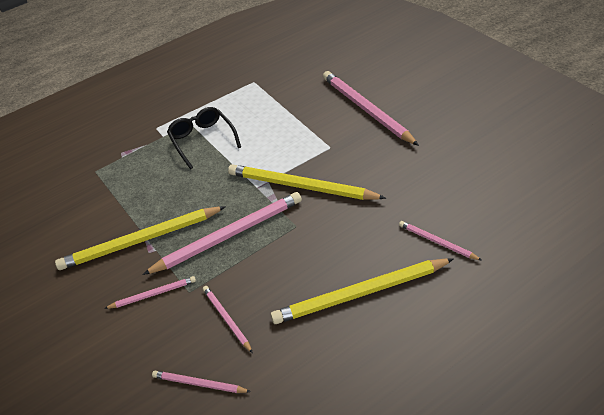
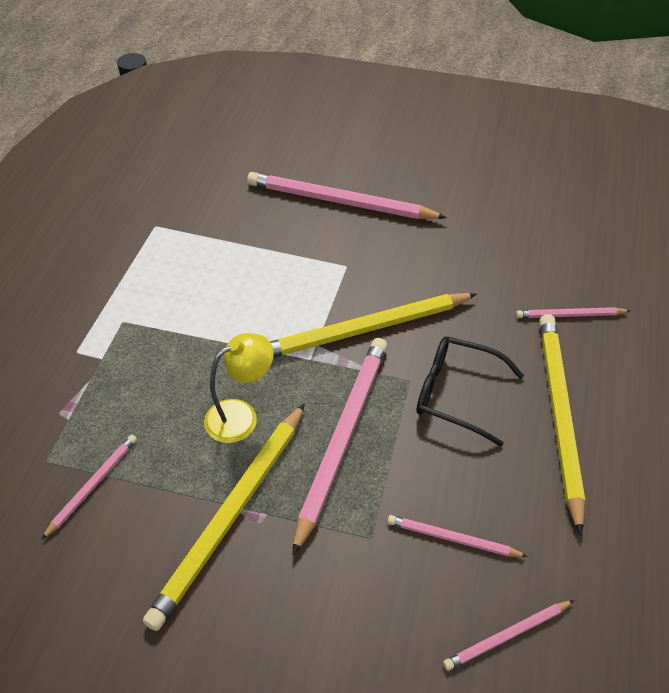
camera: 45 degrees left, 5 degrees up
(153, 294) = (328, 571): pink pencil -> pink pencil (93, 485)
(193, 197) = (241, 416): none -> yellow lamp
(202, 140) = (168, 335): black glasses -> black glasses (457, 394)
(360, 294) = (558, 415): yellow pencil -> yellow pencil turned 150 degrees clockwise

